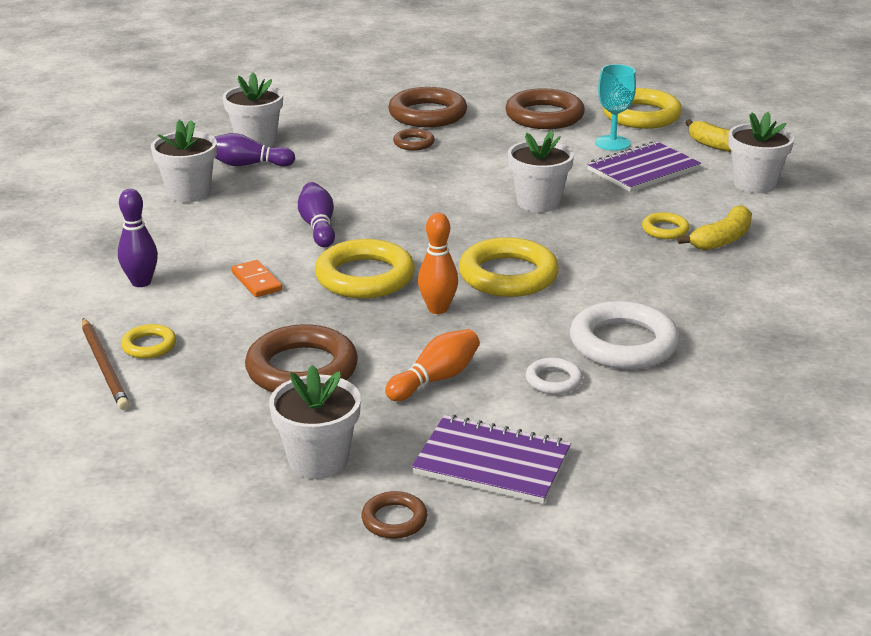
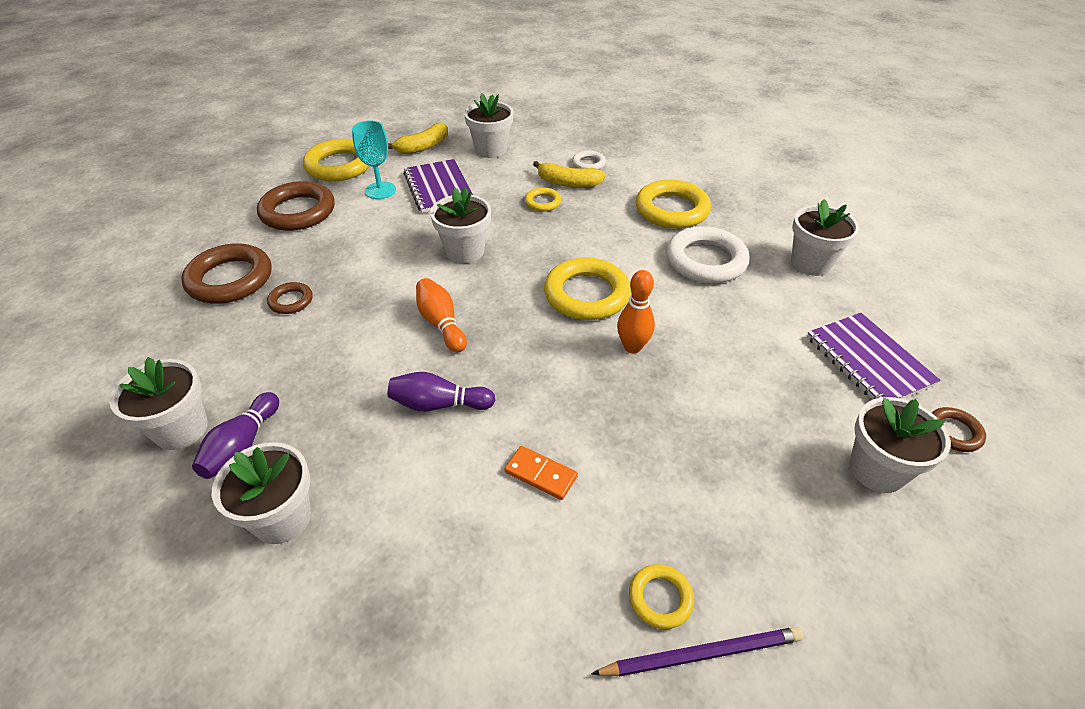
camera: 75 degrees left, 15 degrees up
(104, 367) = (702, 654): brown pencil -> purple pencil
(141, 282) = (505, 596): purple bowling pin -> none
(256, 281) = (540, 474): orange domino -> orange domino turned 45 degrees clockwise
(302, 369) = (724, 460): brown ring -> none
(365, 277) = (559, 385): yellow ring -> yellow ring (672, 210)
(435, 379) = (748, 370): orange bowling pin -> orange bowling pin (441, 323)
(492, 463) = (868, 361): purple notebook -> purple notebook turned 60 degrees counterclockwise
(553, 380) = (754, 305): white ring -> white ring (588, 164)
(675, 423) = (811, 263): none -> white flower pot
(722, 239) = (568, 183): yellow banana -> yellow banana turned 135 degrees clockwise

